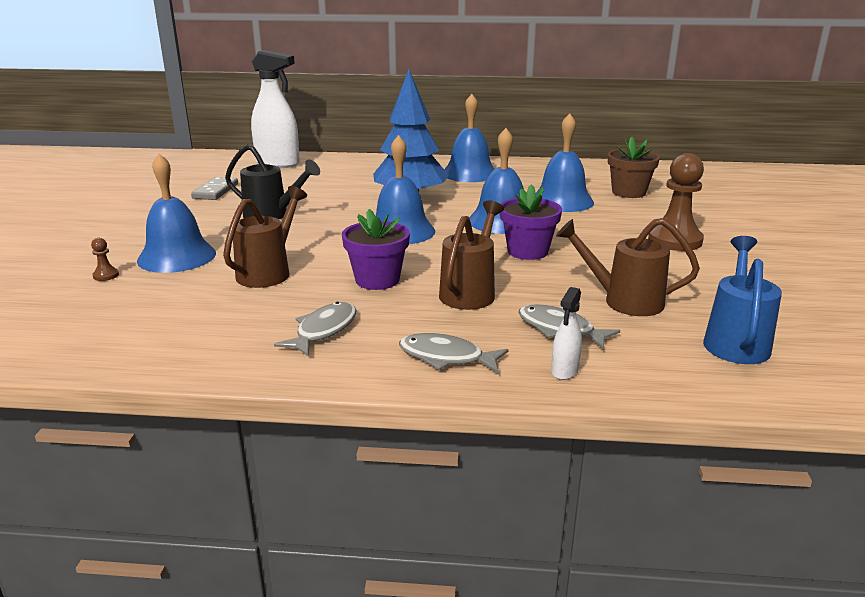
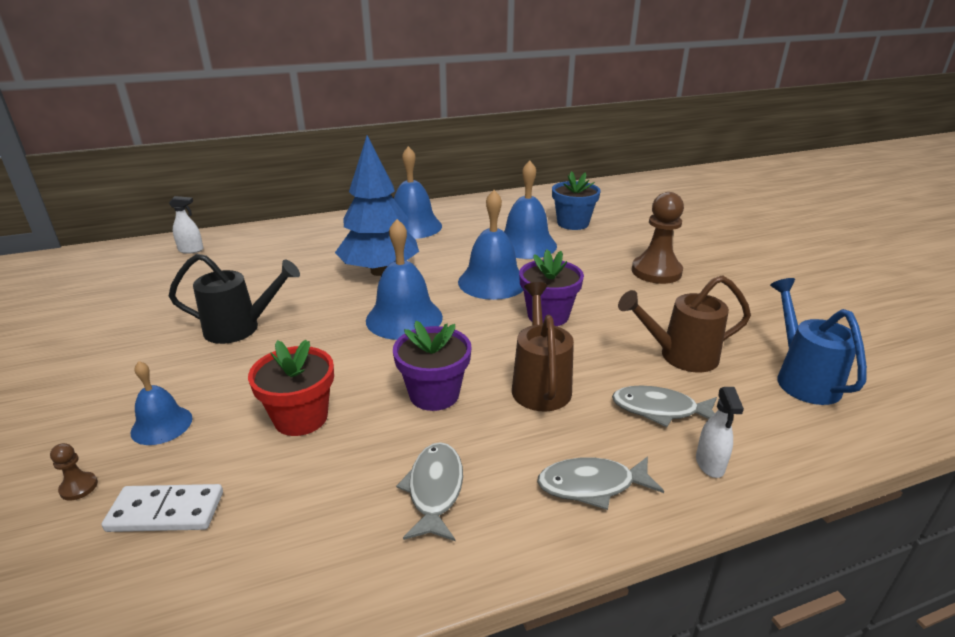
camera: 25 degrees left, 5 degrees up
(145, 298) = (166, 511): none -> white domino
(177, 256) = (161, 425): blue bell -> blue bell, size x0.58
(215, 191) = (140, 307): grey domino -> none
(268, 272) = (301, 418): brown watering can -> red flower pot
(278, 163) = (191, 250): white spray bottle -> white spray bottle, size x0.45
(628, 192) = (573, 223): brown flower pot -> blue flower pot

